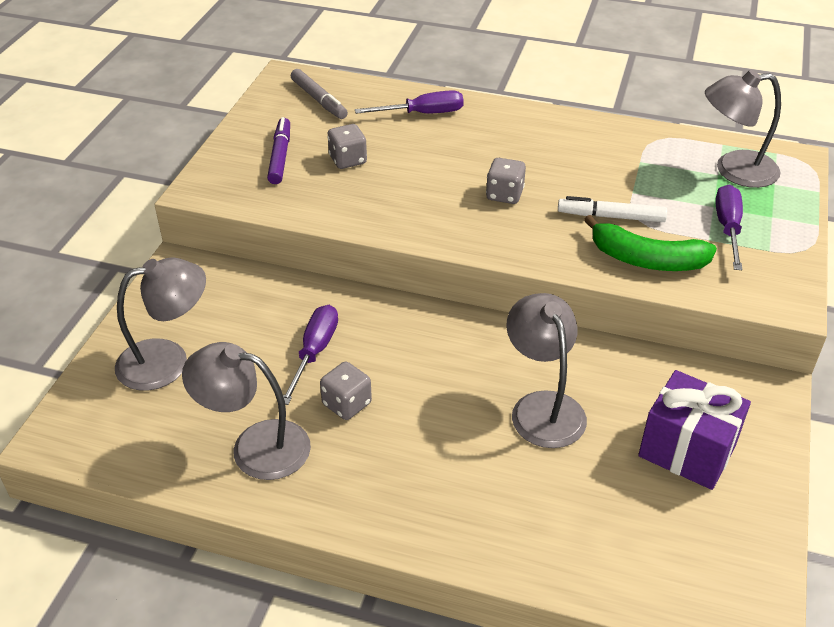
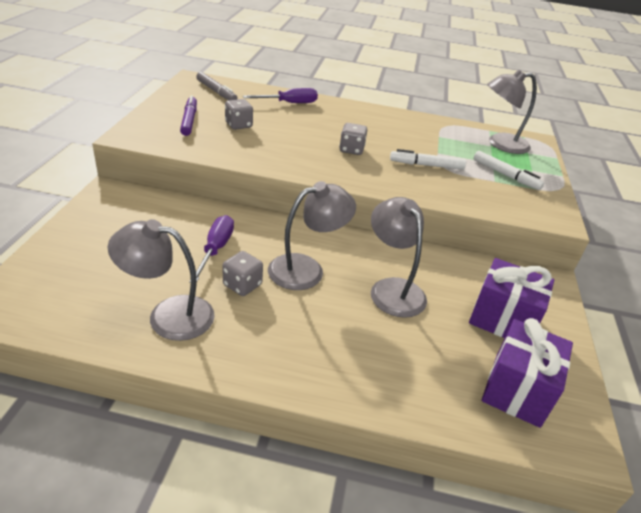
camera: 10 degrees left, 5 degrees down
(167, 360) = (97, 252): grey lamp -> grey lamp (306, 269)
(647, 259) = (456, 191): green banana -> none
(683, 548) = (516, 390): none -> purple gift
(728, 228) = (505, 175): purple screwdriver -> white marker

